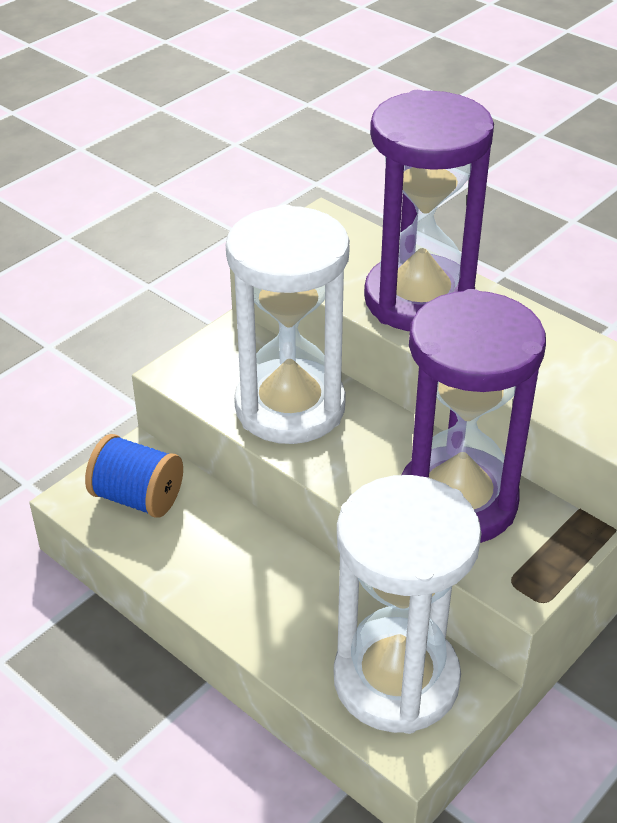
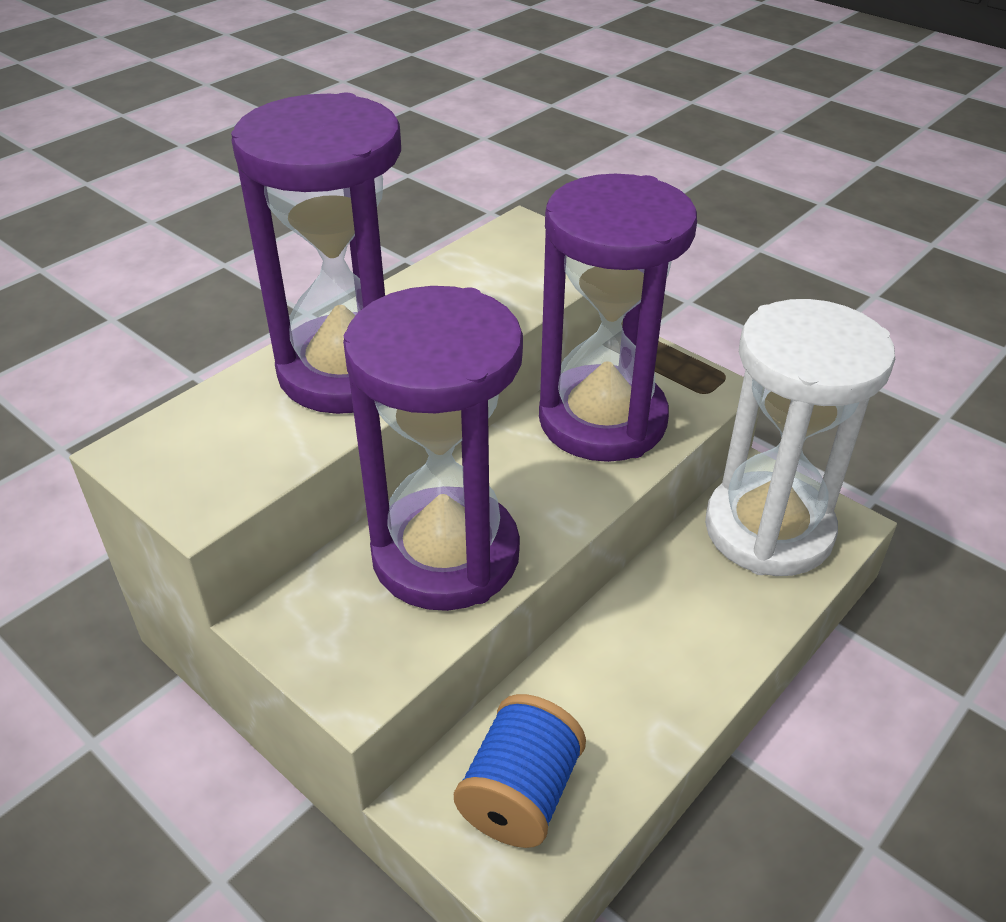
camera: 90 degrees left, 0 degrees up
(290, 407) = (445, 555): white hourglass -> purple hourglass

